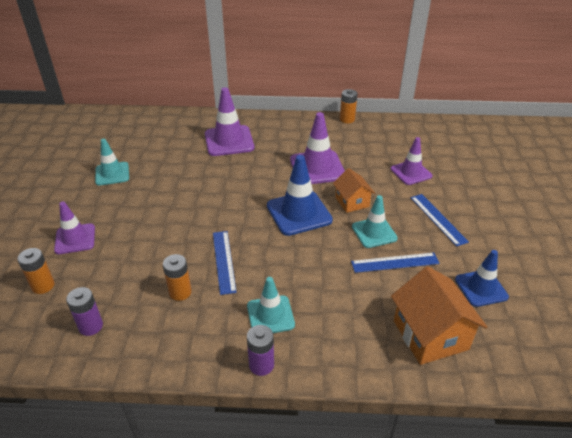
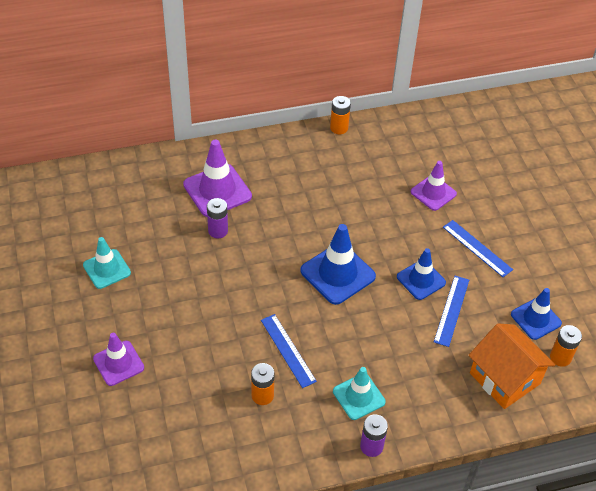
camera: 20 degrees left, 10 degrees up
(43, 286) = (120, 424): orange battery -> orange battery (560, 357)
(91, 326) = (196, 453): purple battery -> purple battery (218, 231)
(317, 168) = (333, 208): purple traffic cone -> none
(352, 202) = (386, 246): orange house -> none
(374, 232) = (421, 280): turquoise traffic cone -> blue traffic cone
(395, 262) = (451, 310): blue ruler -> blue ruler turned 45 degrees counterclockwise

